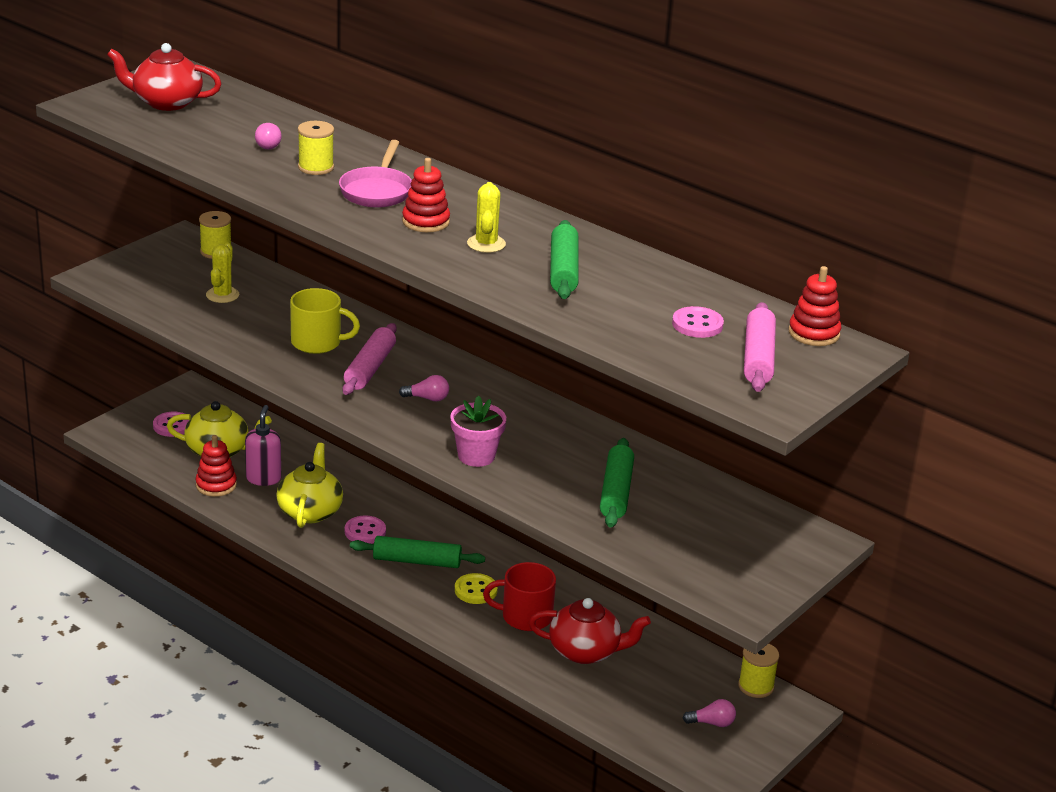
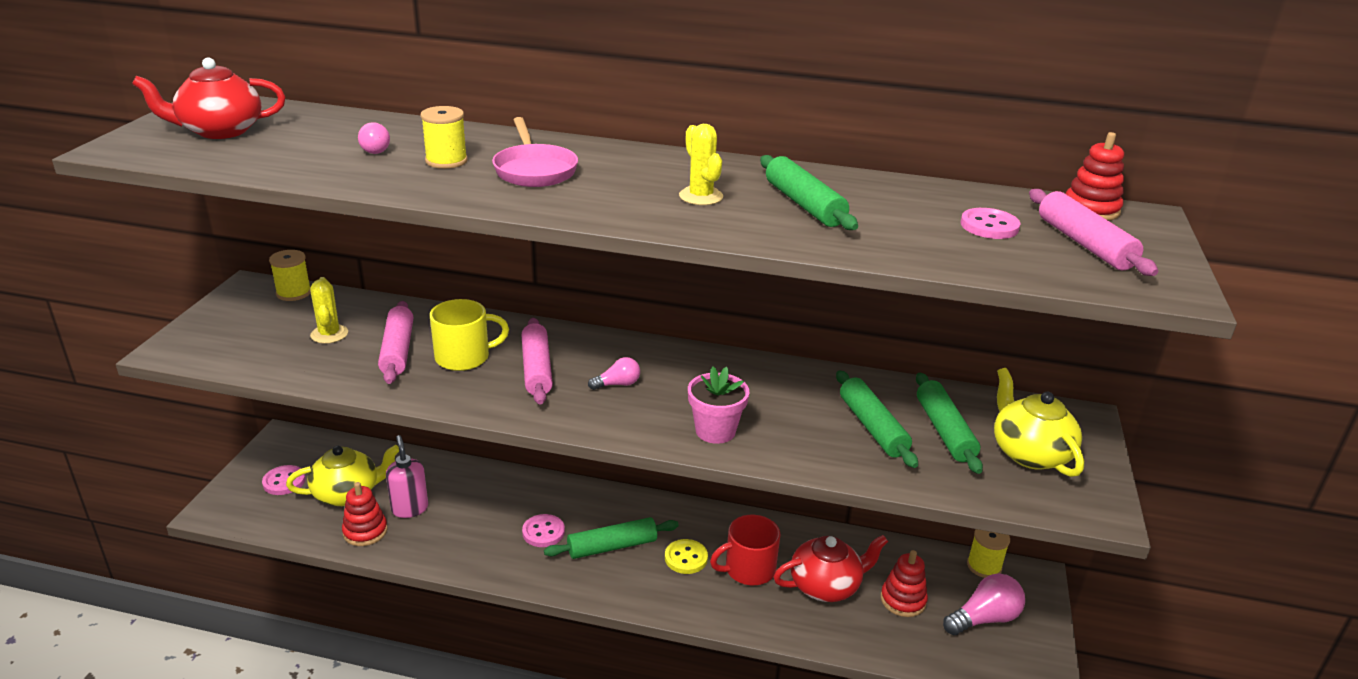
camera: 25 degrees left, 0 degrees up
(268, 323) = (398, 350): none -> pink rolling pin
(310, 511) = (477, 528): yellow teapot -> yellow teapot (1029, 453)
(426, 222) = (616, 188): red stacking toy -> red stacking toy (903, 600)
(678, 513) = (944, 431): none -> green rolling pin
(712, 723) = (984, 618): pink light bulb -> pink light bulb, size x1.73

